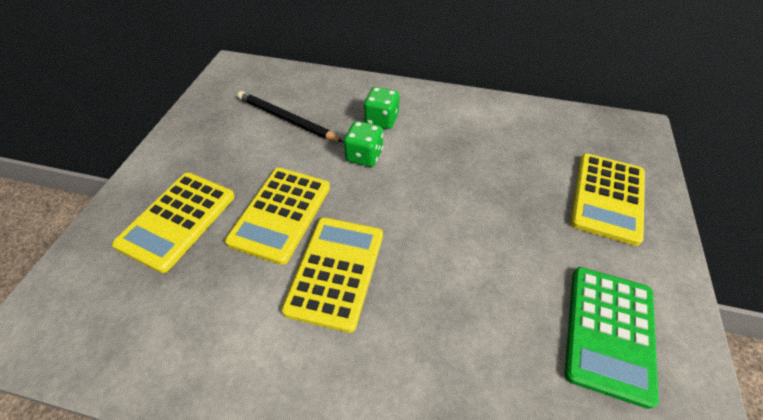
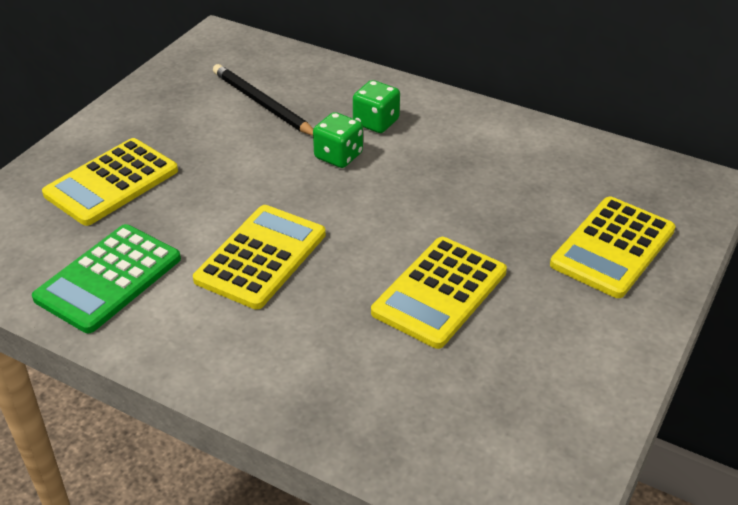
camera: 15 degrees right, 10 degrees down
(281, 214) = (222, 196): yellow calculator -> yellow calculator (440, 292)
(609, 332) = (532, 364): green calculator -> green calculator (109, 279)

